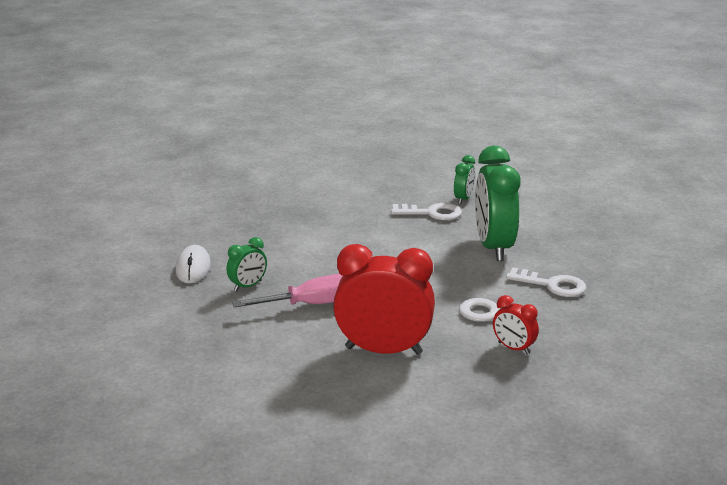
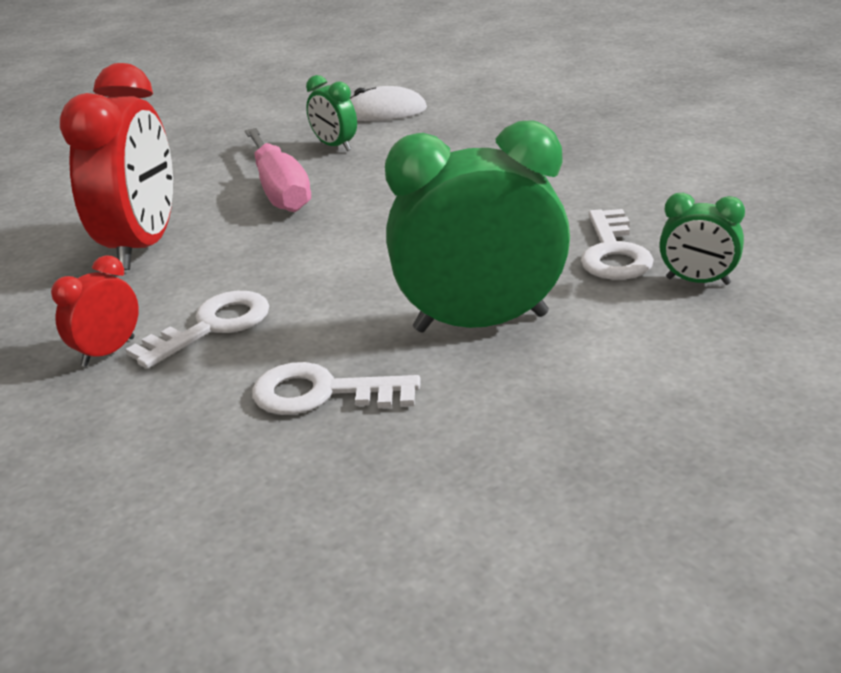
camera: 90 degrees right, 5 degrees up
(552, 285) = (322, 393): white key -> white key turned 75 degrees clockwise

